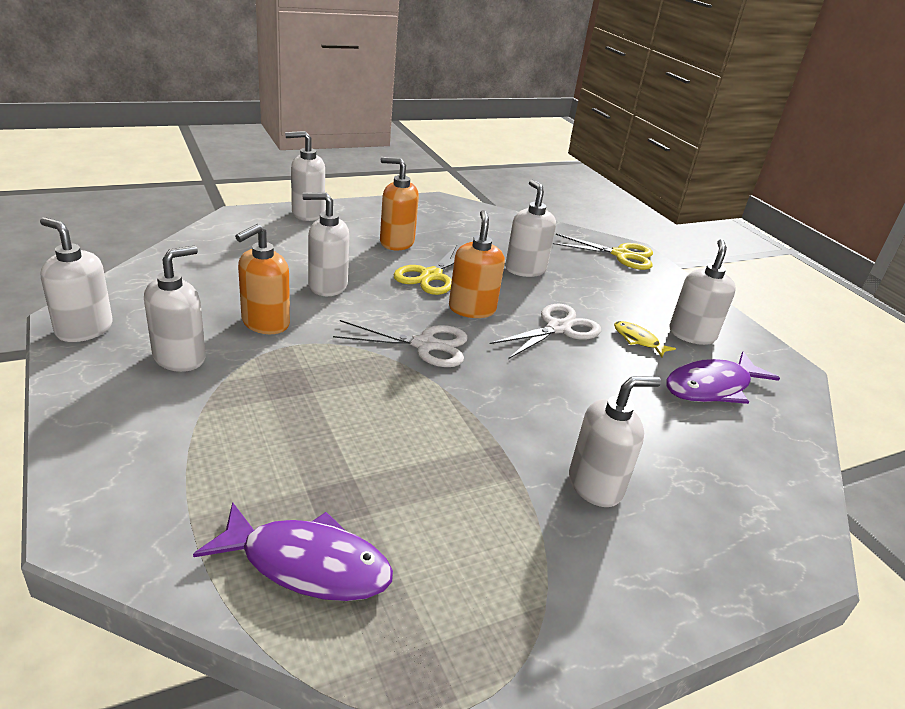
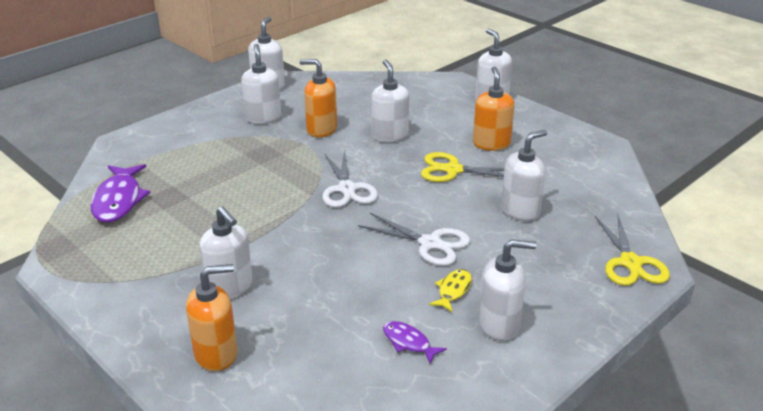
camera: 75 degrees right, 0 degrees up
(180, 357) = (263, 118): white soap dispenser -> white soap dispenser turned 120 degrees counterclockwise
(472, 309) = (419, 198): orange soap dispenser -> orange soap dispenser (216, 354)
(712, 387) = (408, 342): purple fish -> purple fish, size x0.54

